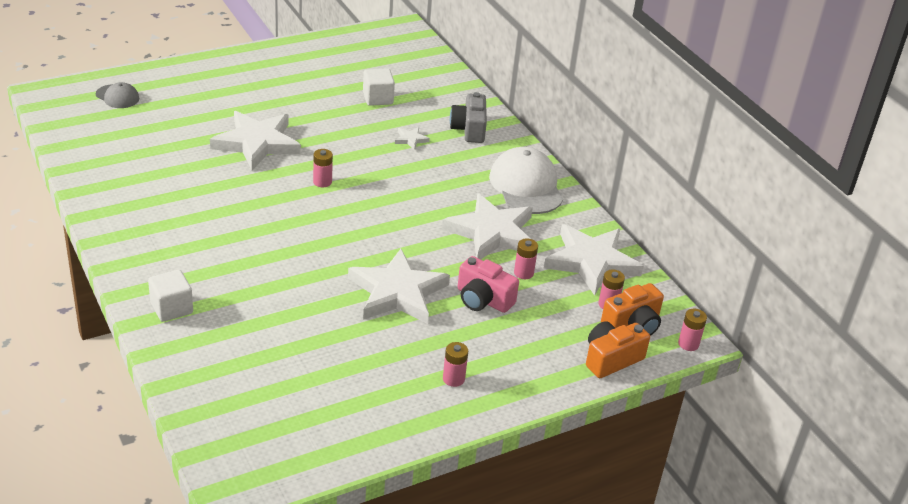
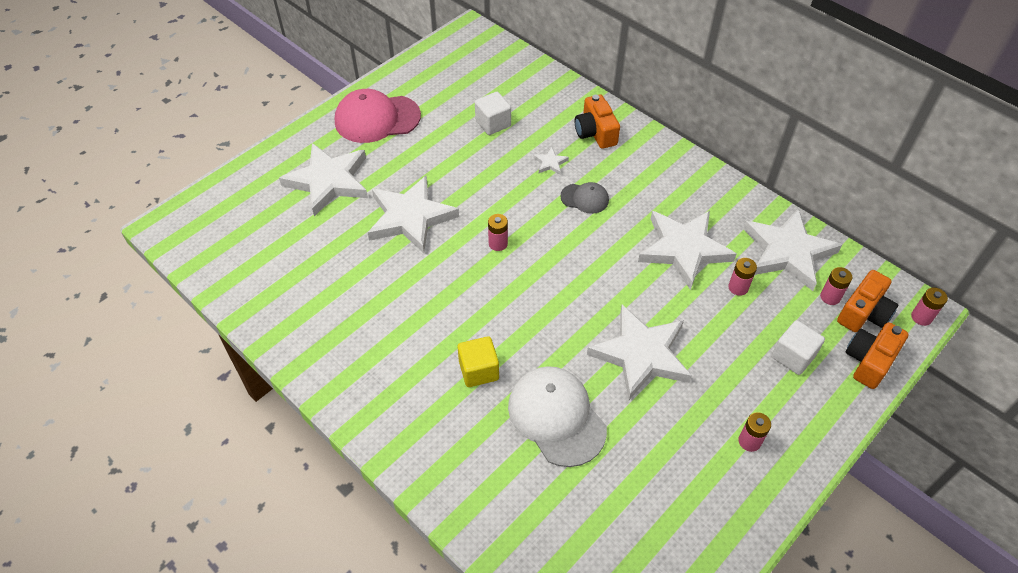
camera: 15 degrees left, 15 degrees up
(117, 96) = (242, 205): grey cap -> grey cap (585, 198)
(171, 308) = (441, 459): white cube -> white cube (793, 356)
(202, 100) = (328, 181): none -> white star
(244, 261) = (479, 370): none -> yellow cube
(275, 68) = (377, 119): none -> pink cap
(469, 129) = (595, 132): grey camera -> orange camera
(483, 299) = (721, 333): pink camera -> none
(526, 186) = (682, 182): white cap -> white cap (556, 417)

